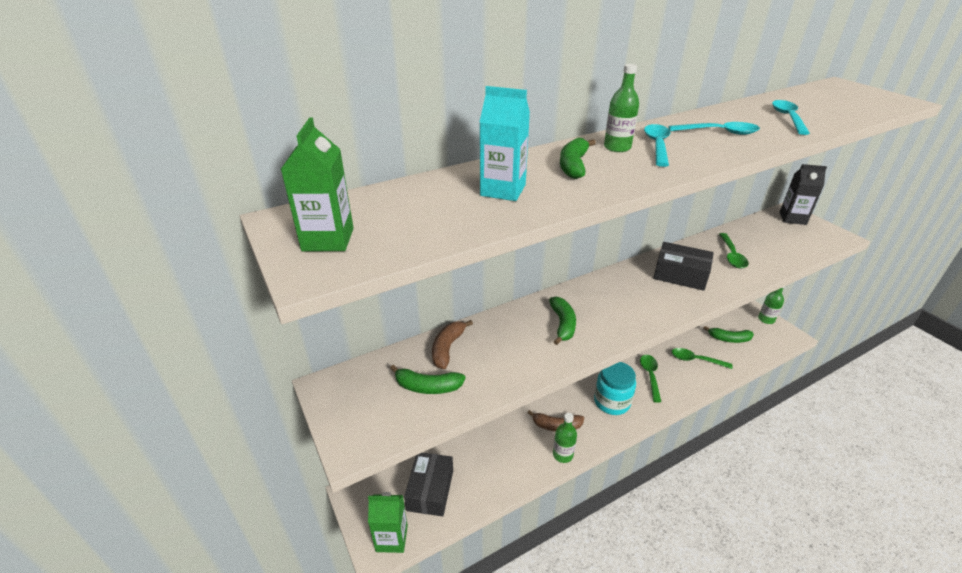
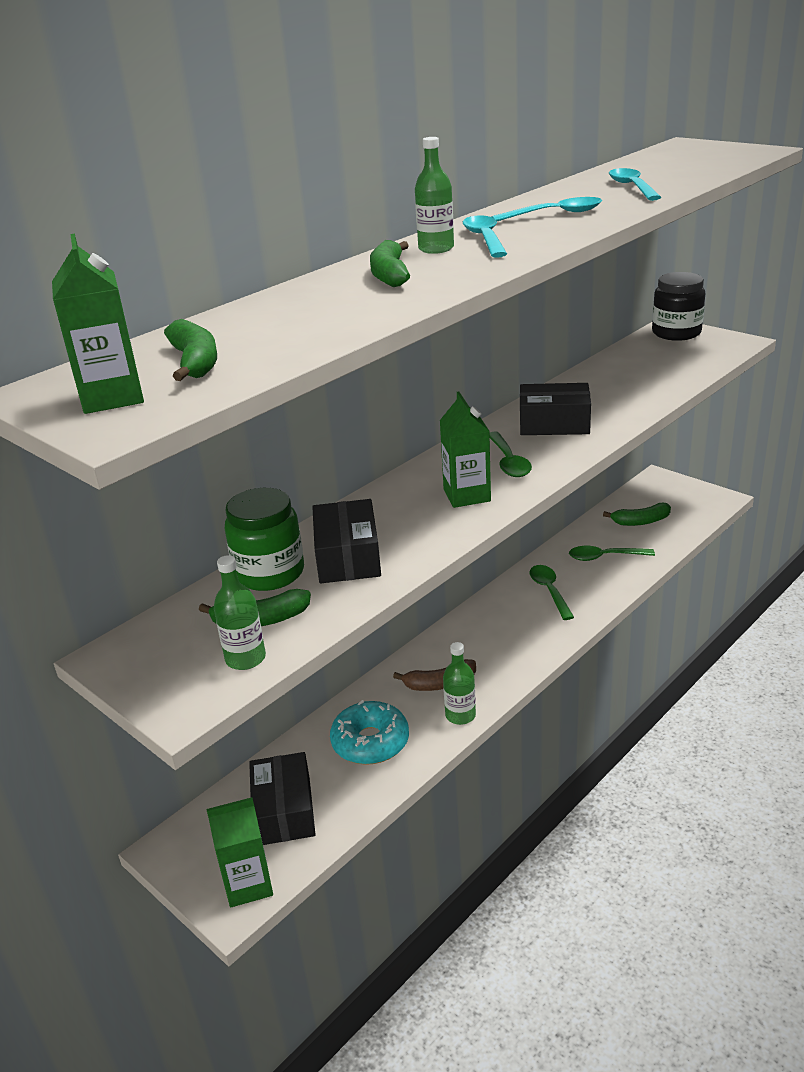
camera: 15 degrees left, 5 degrees down
(447, 348) = (269, 573): brown banana -> green jar
(499, 456) = (370, 742): none -> turquoise donut
(502, 350) = (348, 557): none -> black box
(503, 190) = (312, 313): turquoise carton -> none
(562, 324) = (418, 511): green banana -> green banana (195, 362)
(600, 320) = (467, 495): none -> green carton
(612, 402) = (507, 635): turquoise jar -> none
(731, 256) = (612, 389): green spoon -> green spoon (508, 462)
(766, 319) = (682, 487): green bottle -> green bottle (245, 658)
(792, 218) = (676, 333): black carton -> black jar

